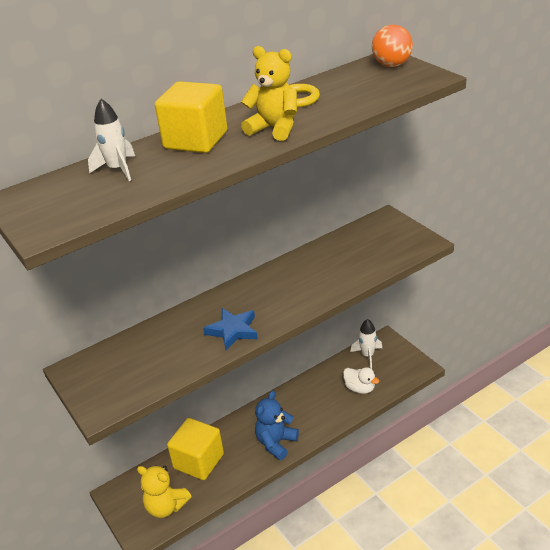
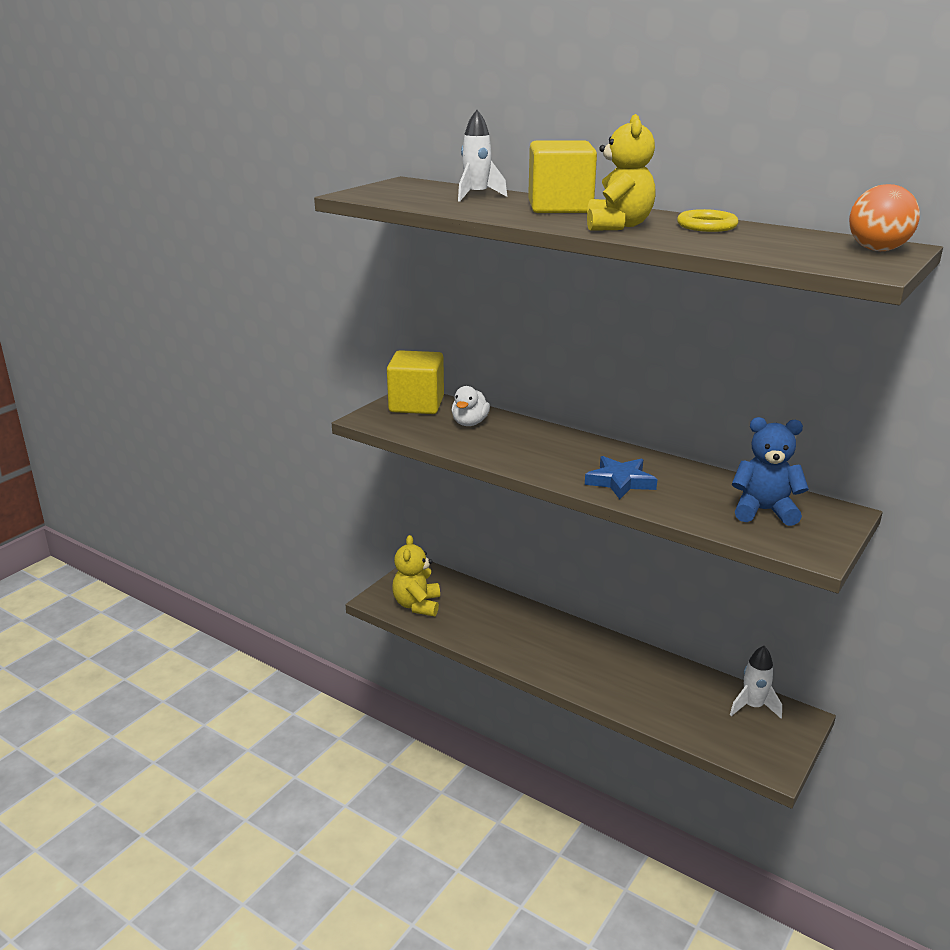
camera: 65 degrees right, 10 degrees down
(198, 461) = (486, 609): yellow cube -> yellow cube (416, 404)
(233, 331) = (518, 455): blue star -> blue star (620, 482)
(276, 443) = (544, 659): blue teddy bear -> blue teddy bear (764, 511)
(360, 388) = (684, 712): white duck -> white duck (469, 423)

